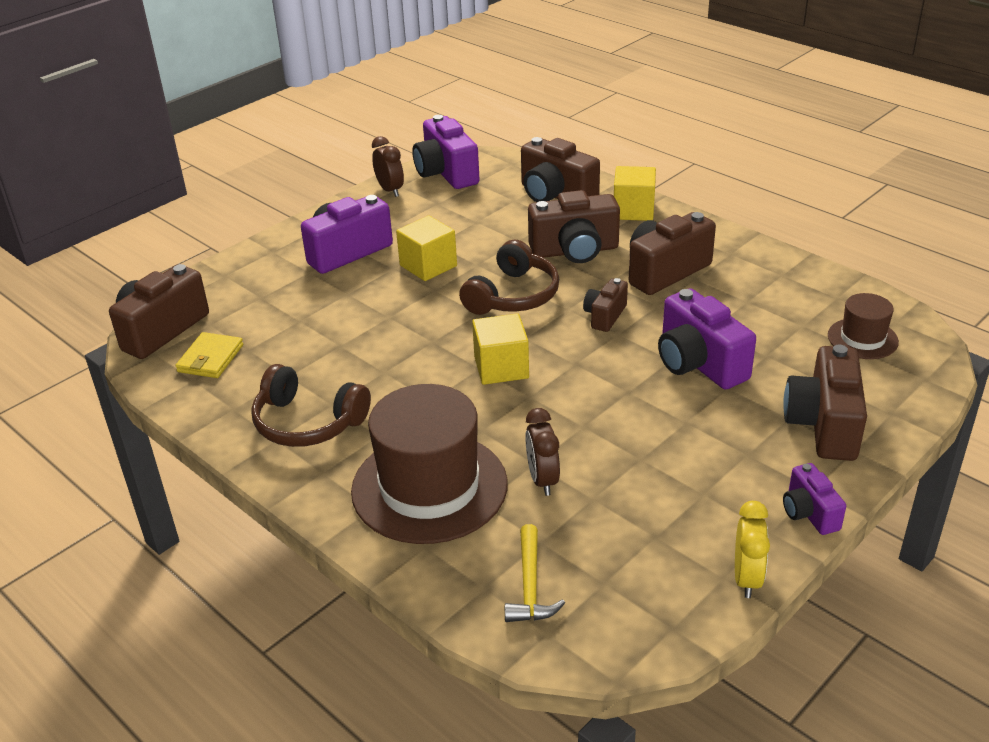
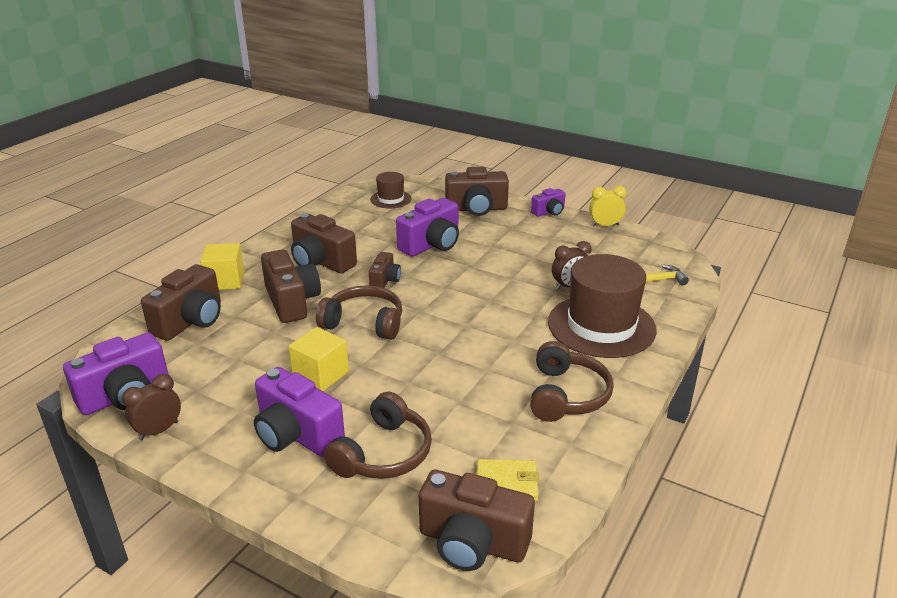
camera: 105 degrees left, 5 degrees down
(293, 295) = (383, 453): none -> brown headphones
(501, 367) = (462, 315): yellow cube -> none
(605, 316) = (385, 281): brown camera -> brown camera turned 90 degrees counterclockwise

